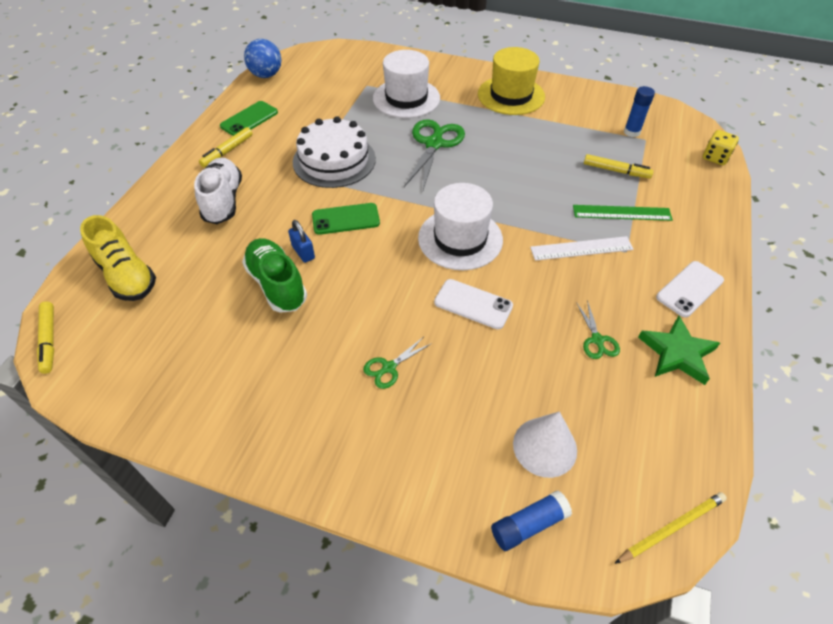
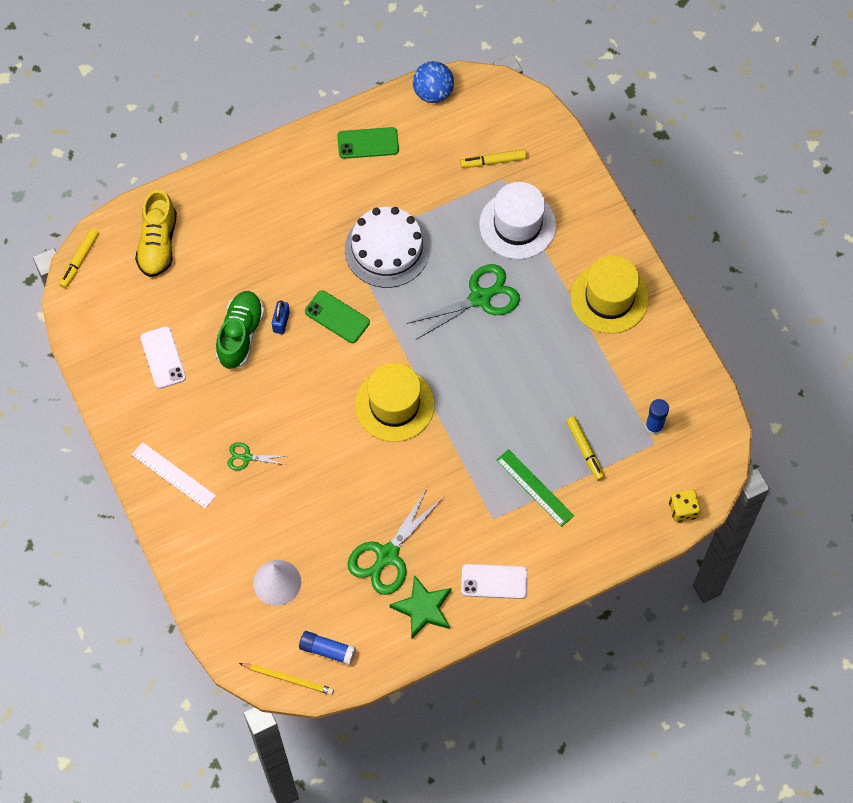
camera: 45 degrees right, 15 degrees up
(223, 201) = (272, 224): white shoe -> none
(227, 151) = (319, 170): yellow marker -> yellow marker (493, 161)
(460, 239) = (394, 404): white hat -> yellow hat
(473, 304) = (343, 462): white phone -> white phone (163, 357)
(529, 524) = (222, 609): blue glue stick -> blue glue stick (327, 650)
(581, 248) = (466, 488): white ruler -> white ruler (173, 475)
(597, 340) = (387, 556): green scissors -> green scissors, size x1.99

